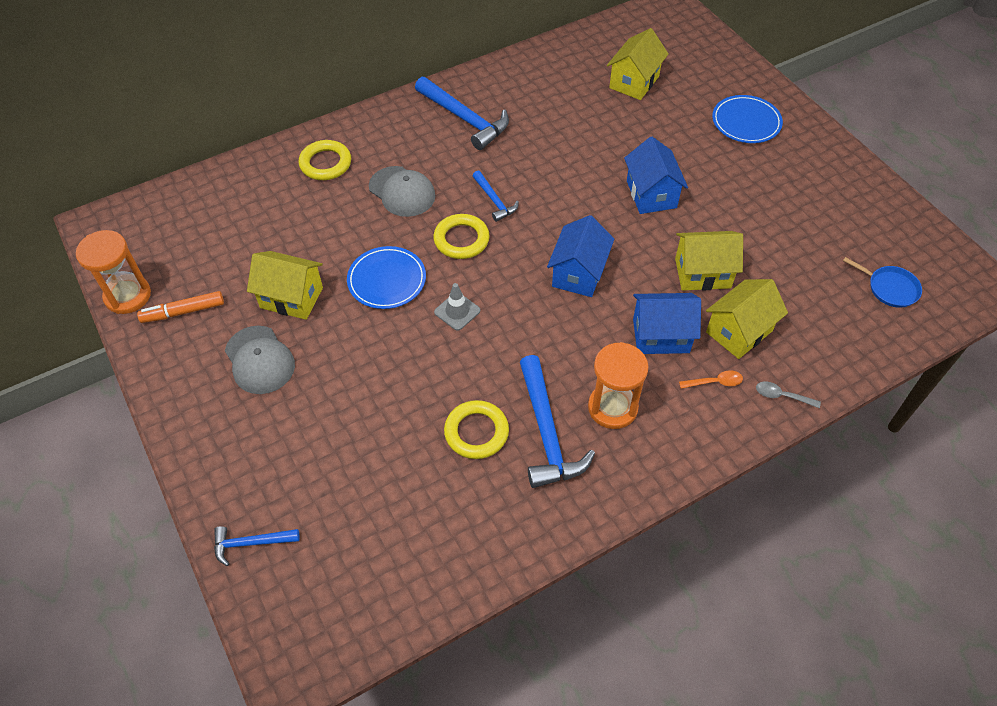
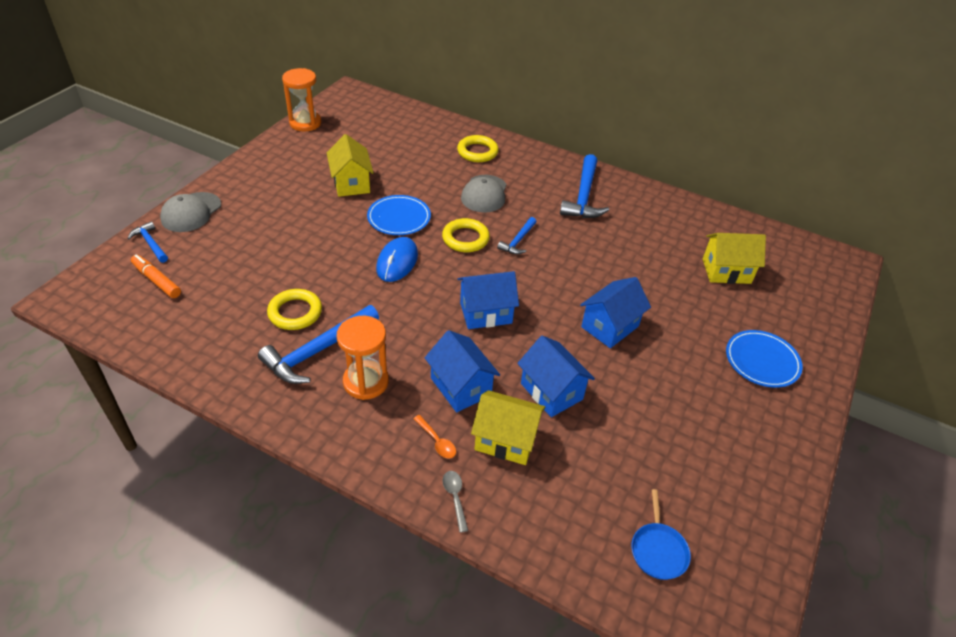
camera: 55 degrees right, 10 degrees down
(183, 312) = (308, 147): orange marker -> orange marker (157, 280)
(259, 360) = (292, 191): grey cap -> grey cap (191, 212)
(457, 311) = (397, 262): grey traffic cone -> blue mouse
(702, 273) = (551, 391): yellow house -> blue house

